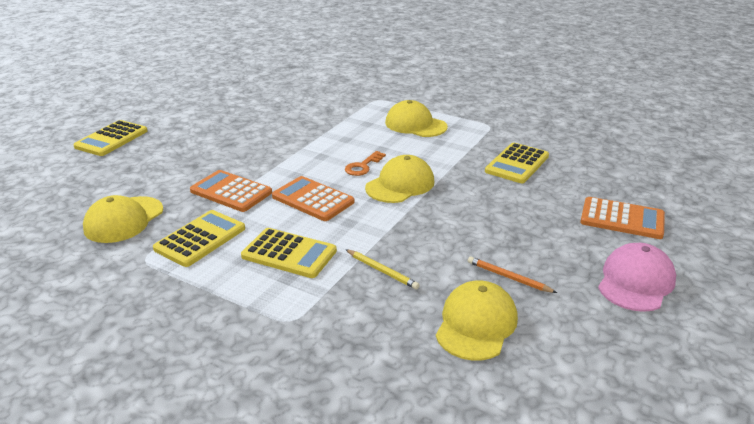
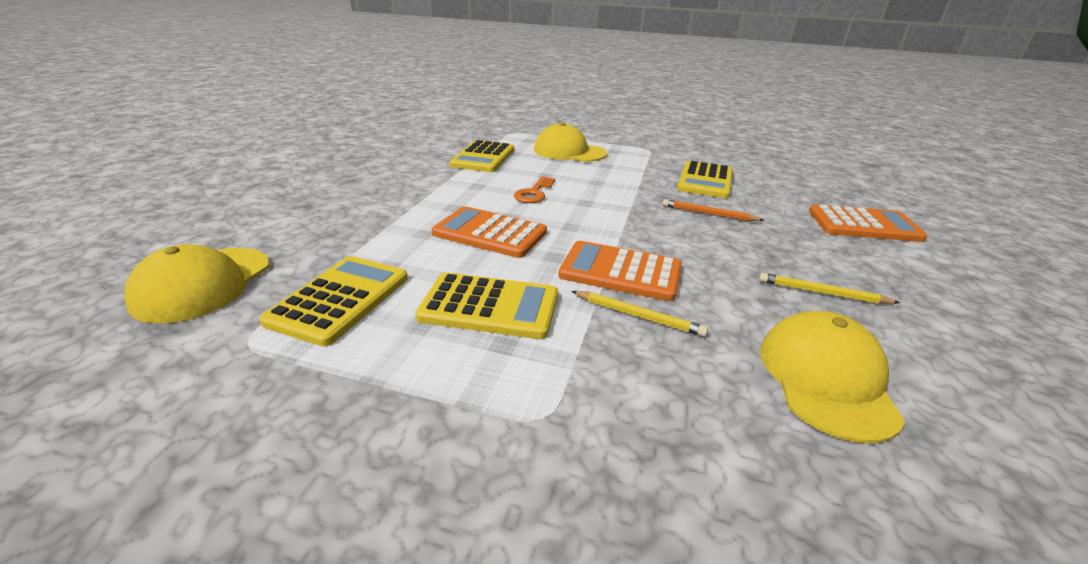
camera: 15 degrees left, 0 degrees up
(111, 139) = (177, 183): yellow calculator -> yellow calculator (483, 157)
(231, 192) = (370, 233): orange calculator -> orange calculator (620, 271)
(400, 184) = (591, 209): yellow cap -> none
(508, 277) = (807, 304): orange pencil -> orange pencil (708, 214)
(528, 270) = (822, 293): none -> yellow pencil
(635, 281) = (953, 292): pink cap -> none

